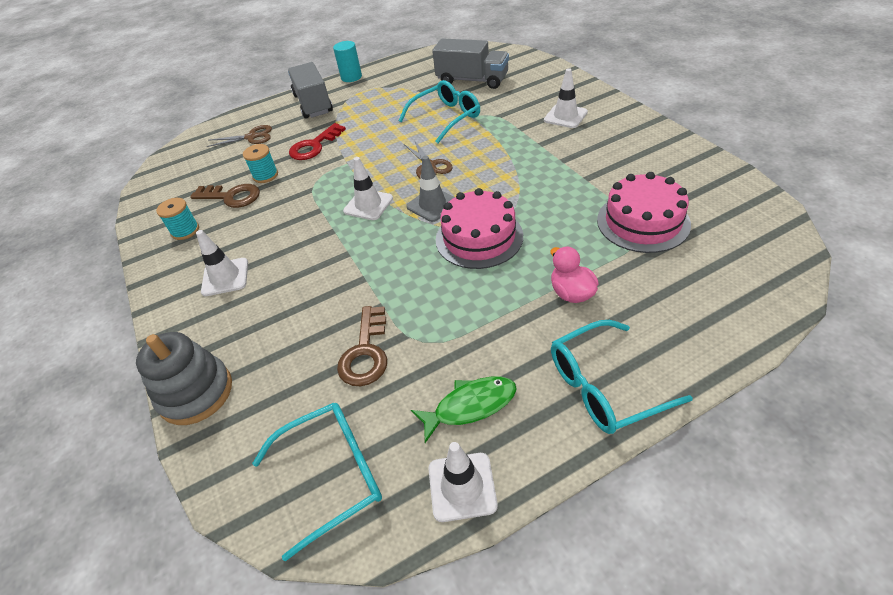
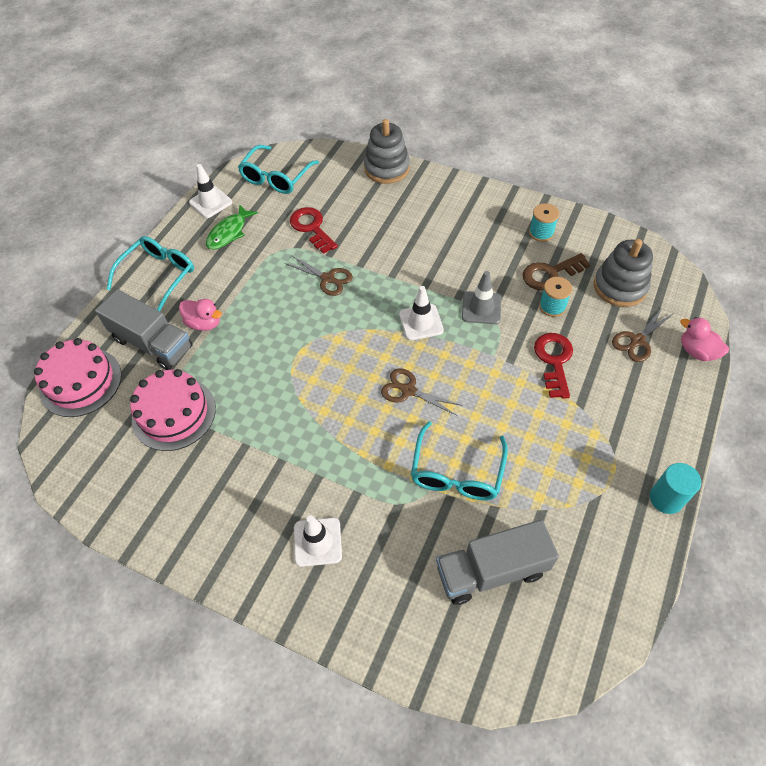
camera: 140 degrees right, 10 degrees up
(206, 169) = (620, 287): none -> grey stacking toy
(225, 277) = (458, 221): white traffic cone -> none
(232, 120) = (697, 351): none -> pink duck
(313, 104) = (643, 422): grey truck -> grey truck (152, 343)
(366, 352) = (312, 228): brown key -> red key
(406, 279) = (328, 279): none -> brown scissors
(432, 204) = (365, 348): grey traffic cone -> grey traffic cone (481, 308)
(479, 237) = (301, 335): pink cake -> pink cake (80, 382)

